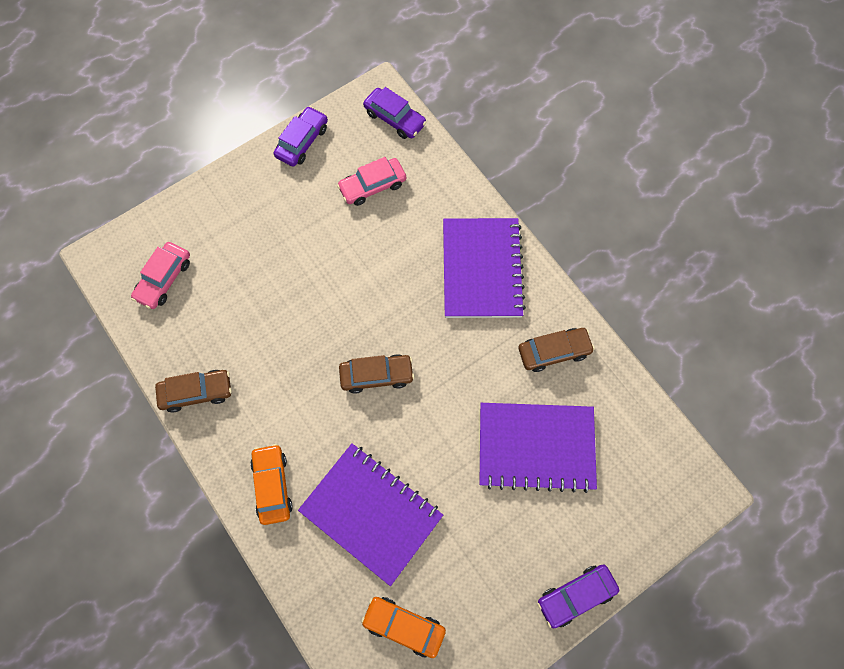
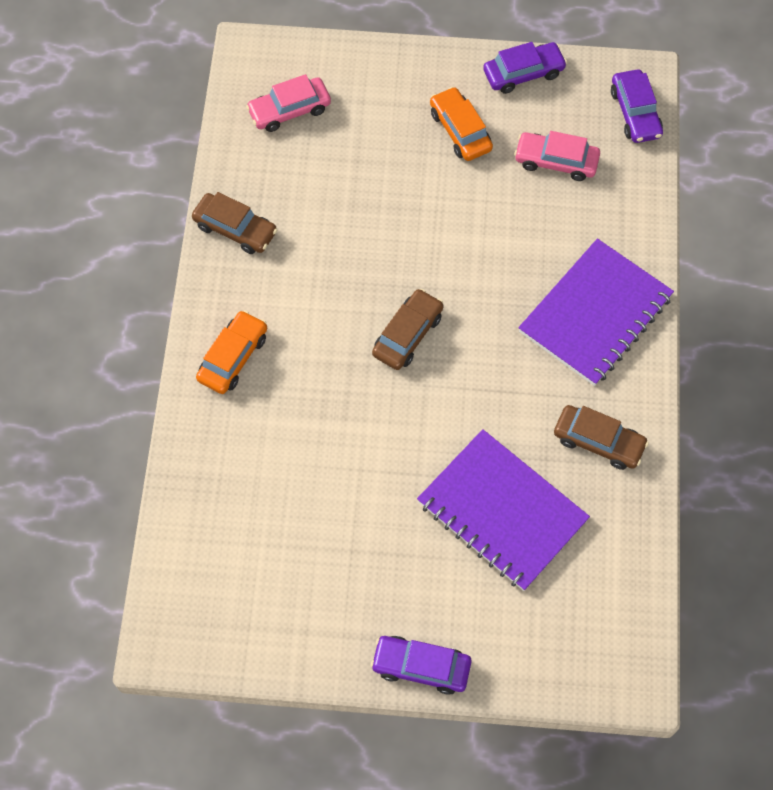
camera: 40 degrees right, 5 degrees down
(371, 513) = (298, 448): purple notebook -> none
(376, 375) = (408, 335): brown car -> brown car turned 90 degrees counterclockwise
(404, 626) = (244, 563): orange car -> orange car (460, 130)

